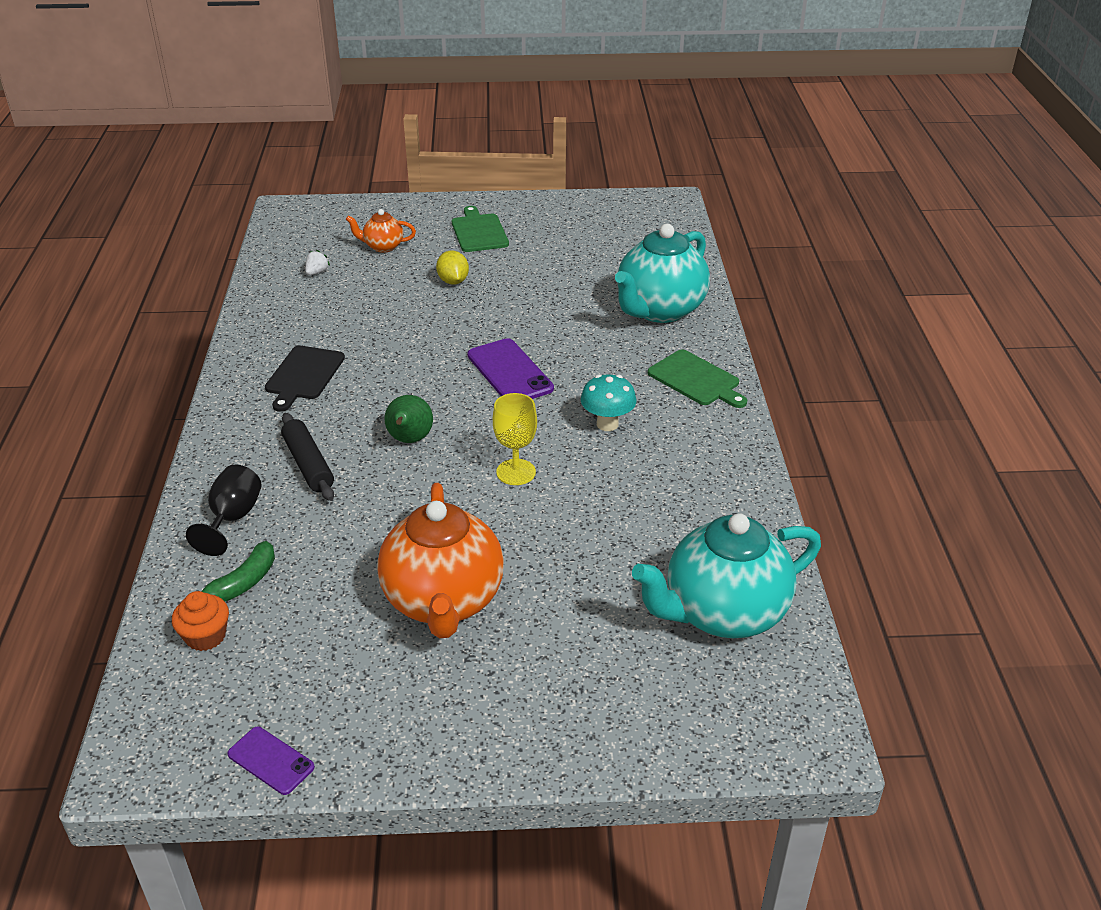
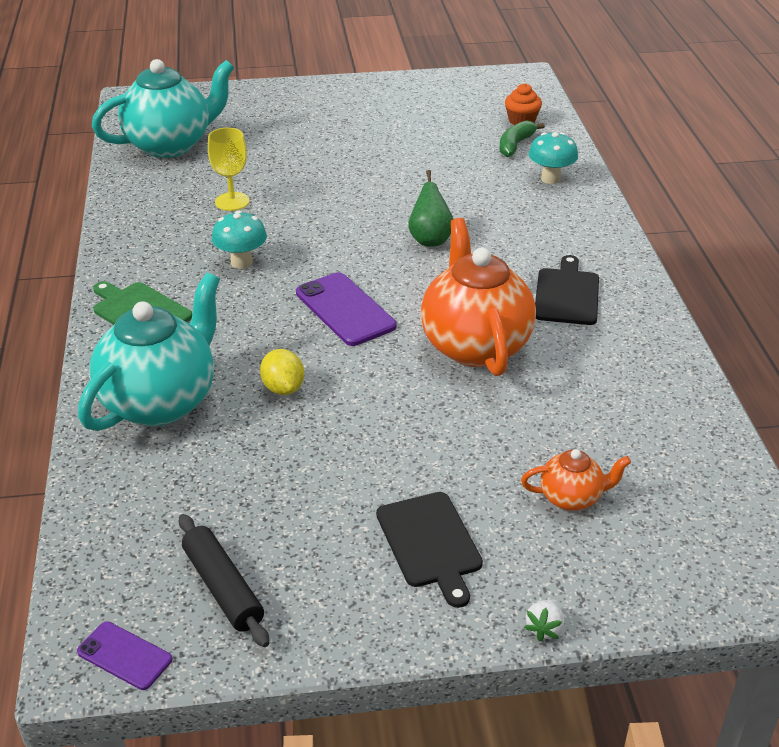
camera: 175 degrees right, 0 degrees up
(232, 518) = (550, 179): black goblet -> turquoise mushroom
(271, 760) = (448, 80): purple phone -> purple phone (124, 656)
(308, 464) = (513, 216): black rolling pin -> black rolling pin (223, 587)
(317, 272) = (641, 440): white strawberry -> white strawberry (544, 628)
(443, 601) = (368, 142): orange teapot -> orange teapot (475, 345)
(453, 281) = (443, 435): yellow lemon -> yellow lemon (283, 388)
(479, 232) = (430, 543): green cutting board -> black cutting board
(516, 472) = (326, 219): yellow goblet -> yellow goblet (232, 201)

